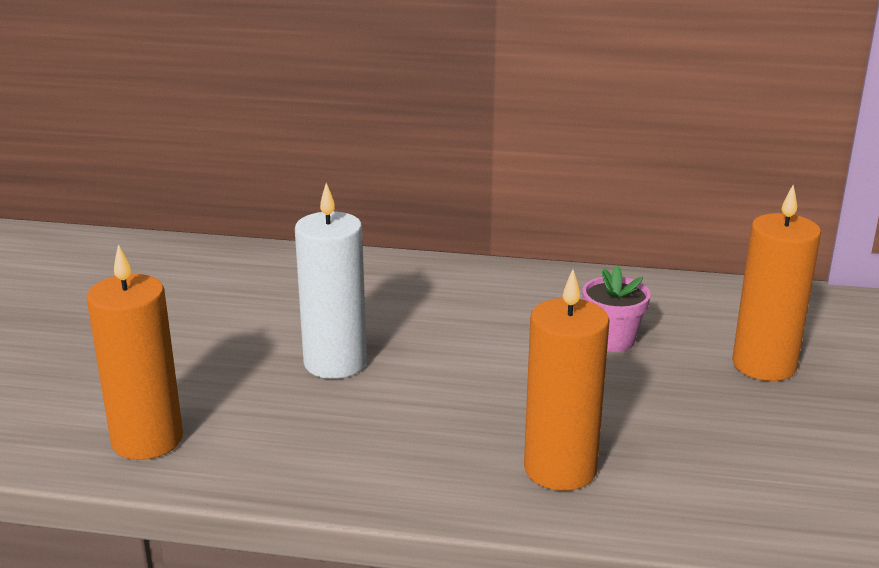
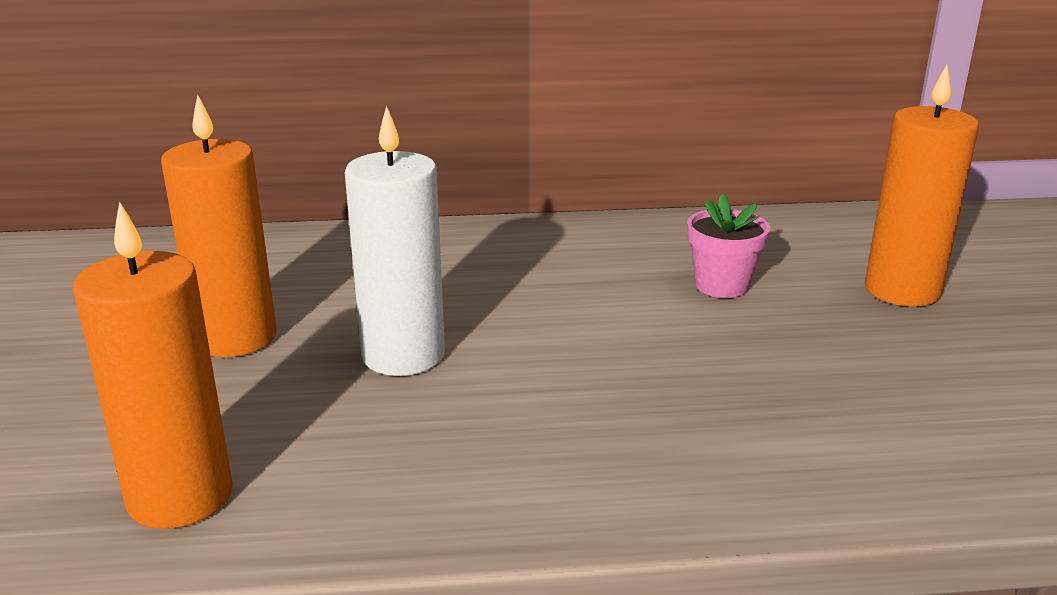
camera: 15 degrees left, 0 degrees up
(560, 469) = (757, 444): orange candle -> orange candle (236, 338)

